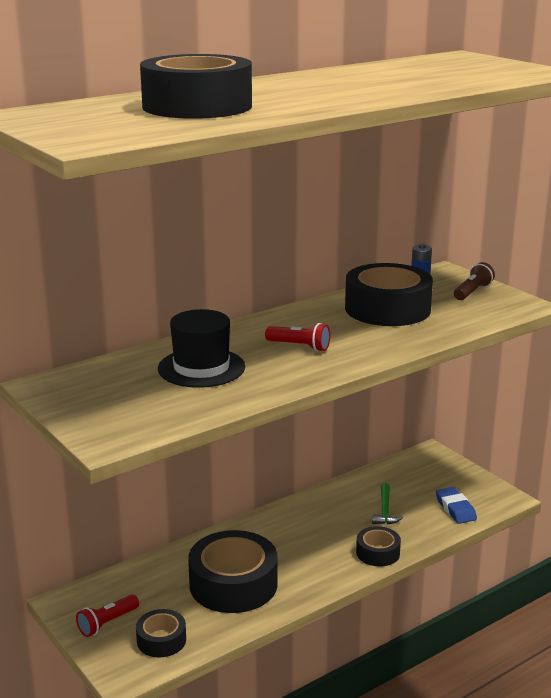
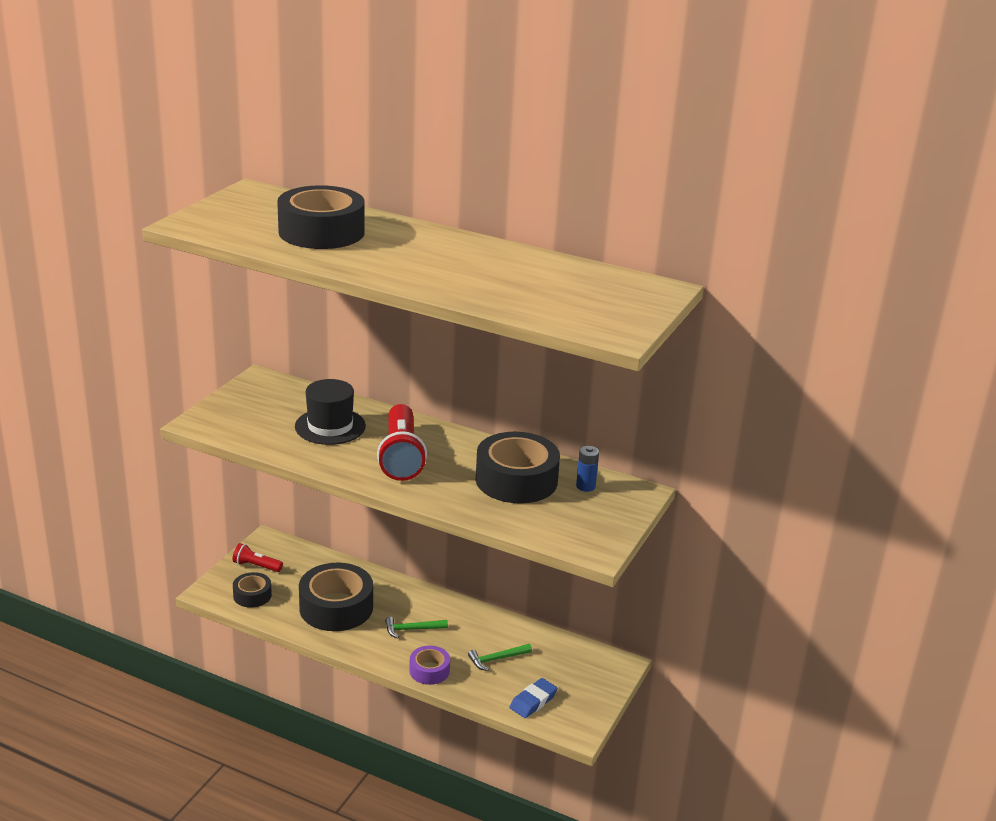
camera: 60 degrees right, 5 degrees up
(299, 346) = (401, 456): red flashlight -> red flashlight, size x1.96
(307, 545) = (411, 629): none -> green hammer
(378, 553) = (429, 670): black tape -> purple tape
(472, 292) = (601, 516): brown flashlight -> none

